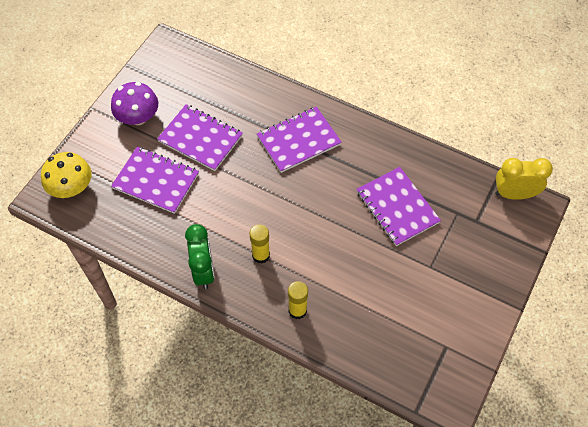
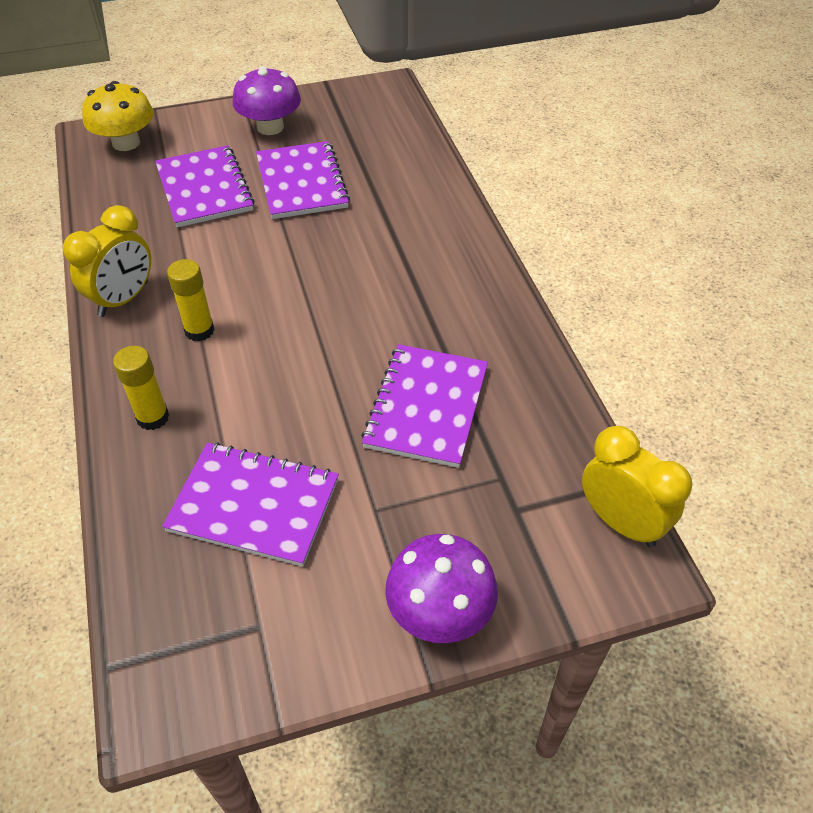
camera: 45 degrees right, 10 degrees down
(203, 271) = (123, 299): green clock -> yellow clock
(299, 141) = (403, 254): purple notebook -> purple notebook (254, 505)
(496, 283) = (440, 611): none -> purple mushroom

